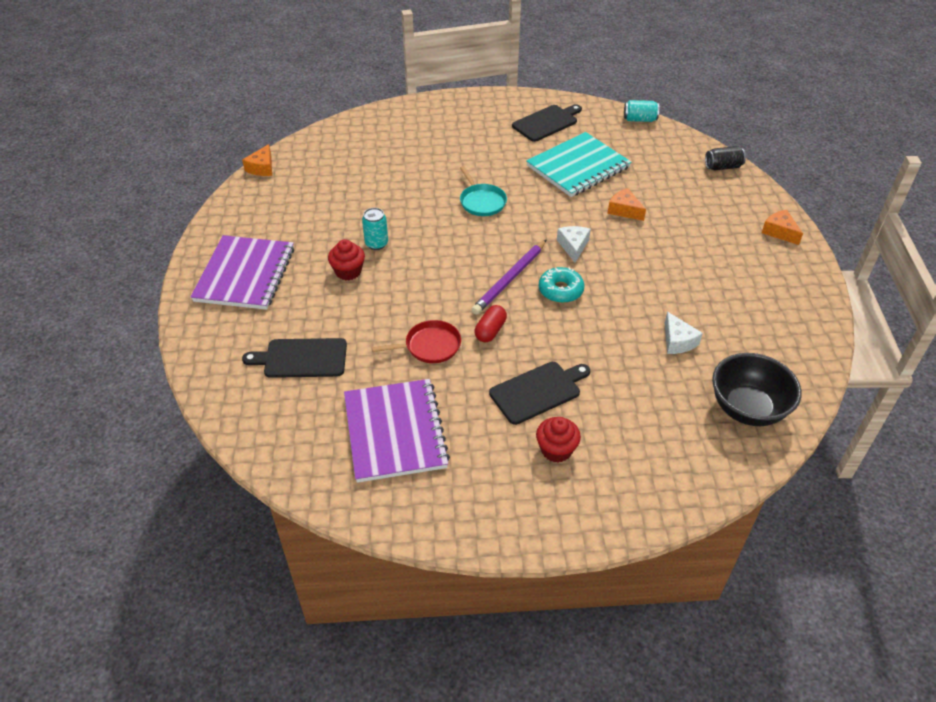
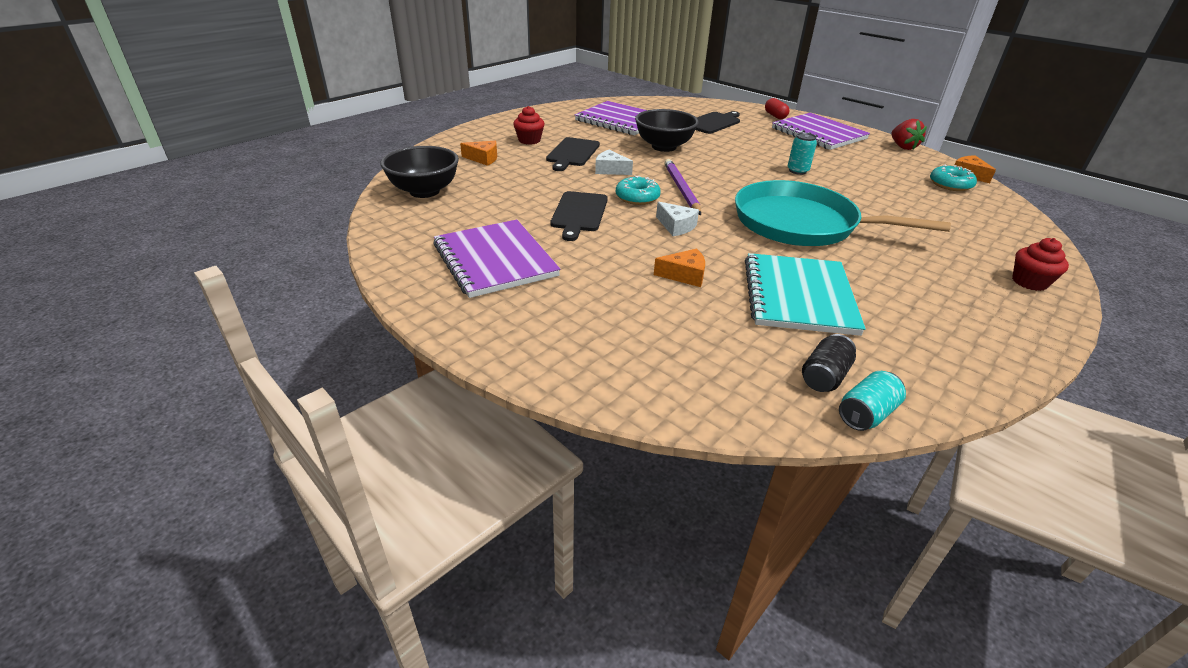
camera: 135 degrees right, 10 degrees down
(224, 216) = (903, 147): none -> red strawberry
(301, 169) = (950, 185): none -> turquoise donut
(348, 271) = (777, 154): red cupcake -> red cupcake (1029, 282)
(429, 346) = (664, 147): red pan -> black bowl
(482, 201) = (801, 223): turquoise pan -> turquoise pan, size x2.22
(490, 331) = (644, 163): red capsule -> red capsule (775, 116)
(547, 122) = (931, 333): black cutting board -> black cutting board (579, 213)
(677, 341) = (512, 204): white cheese -> white cheese (610, 170)
(723, 167) = (658, 395): black can -> black can (824, 376)
(741, 286) = (495, 260): none -> purple notebook
(779, 232) = (498, 335): orange cheese -> orange cheese (483, 159)

